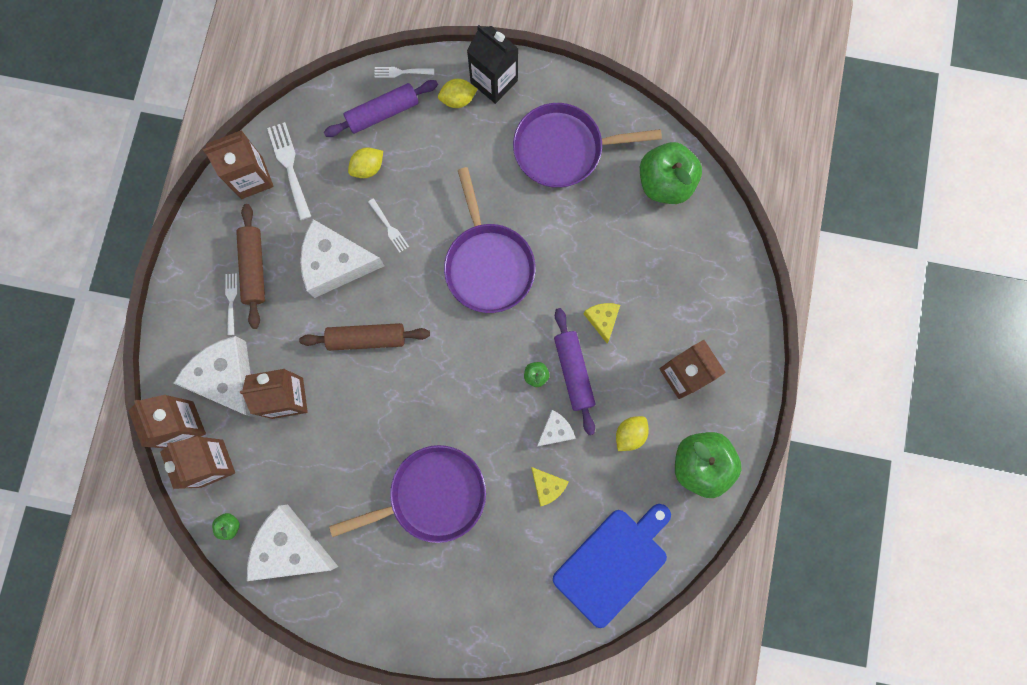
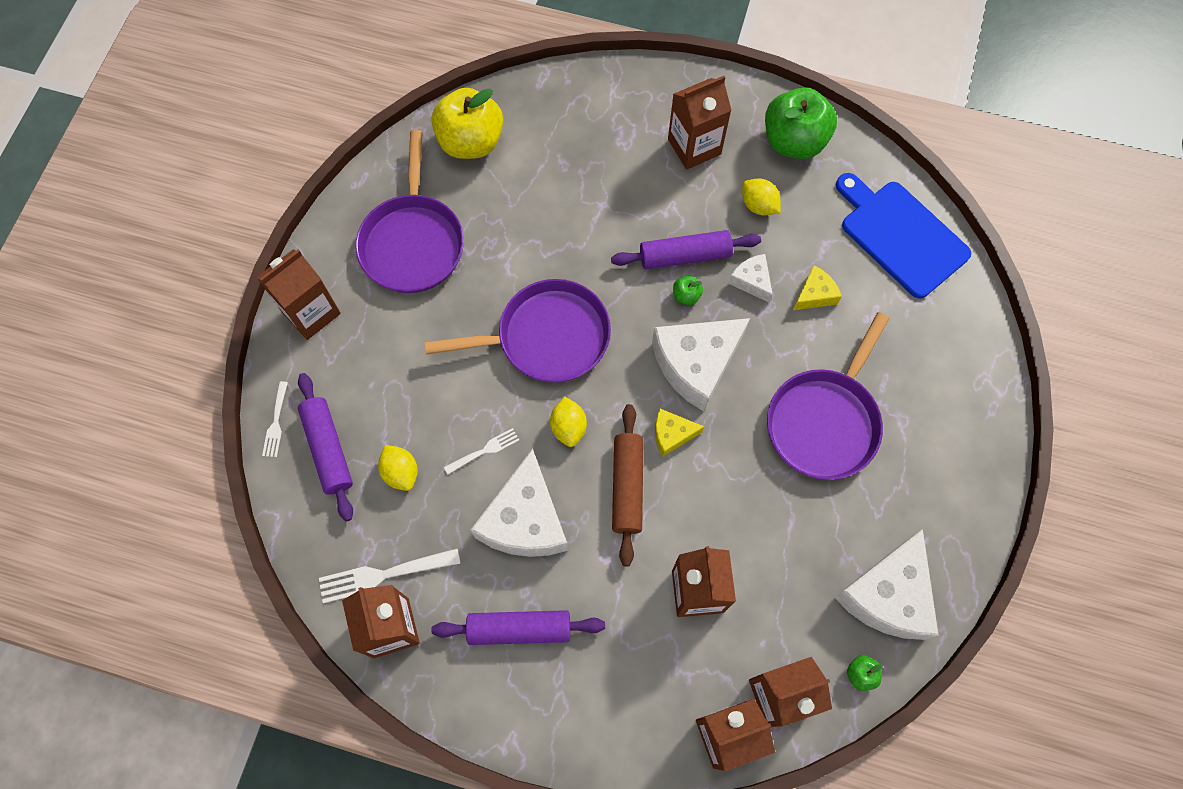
camera: 85 degrees left, 10 degrees down
(227, 379) = (667, 671): white cheese -> white cheese (696, 364)
(231, 301) = (562, 662): white fork -> none
(254, 268) = (519, 629): brown rolling pin -> purple rolling pin
(432, 495) = (824, 421): purple pan -> purple pan turned 135 degrees counterclockwise
(458, 99) = (327, 356): yellow lemon -> yellow lemon (568, 427)
(494, 81) = (311, 312): black carton -> brown carton
(602, 320) = (625, 220): yellow cheese -> yellow cheese (672, 434)
(665, 183) = (471, 142): green apple -> yellow apple

